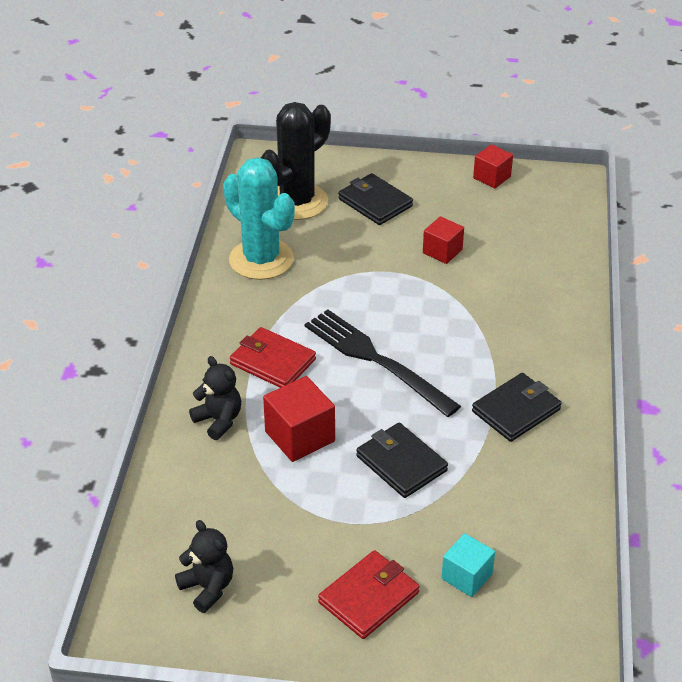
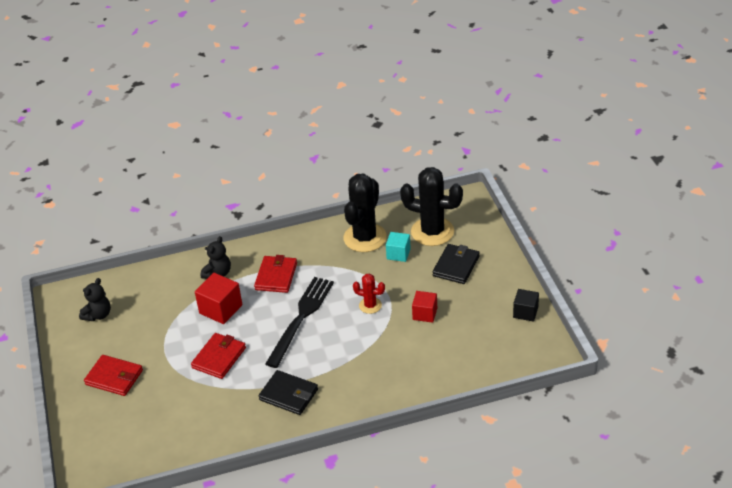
camera: 70 degrees right, 0 degrees up
(261, 259) = (365, 238): turquoise cactus -> black cactus
(395, 291) = (370, 305): none -> red cactus
(401, 463) = (219, 358): black wallet -> red wallet
(467, 576) = (144, 412): turquoise cube -> turquoise cube (398, 254)
(492, 177) = (525, 312): red cube -> black cube

